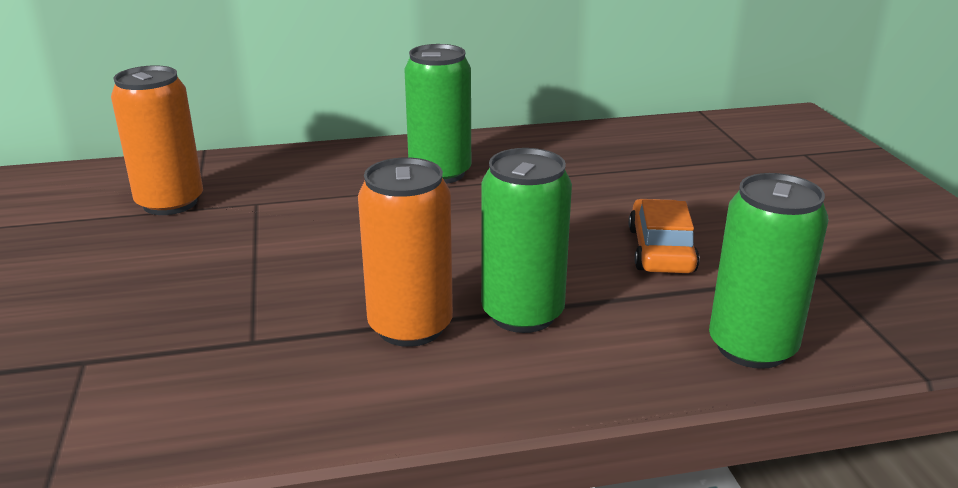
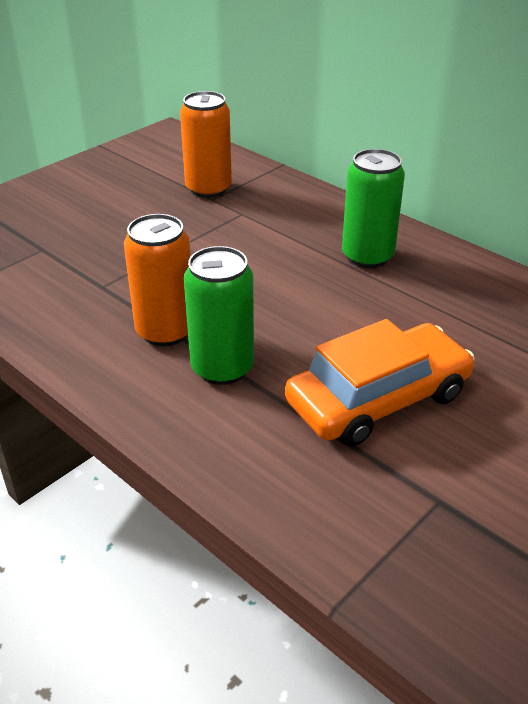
camera: 55 degrees right, 10 degrees up
(661, 250) = (378, 399): orange car -> orange car, size x1.66
(752, 347) = (284, 490): green can -> none

